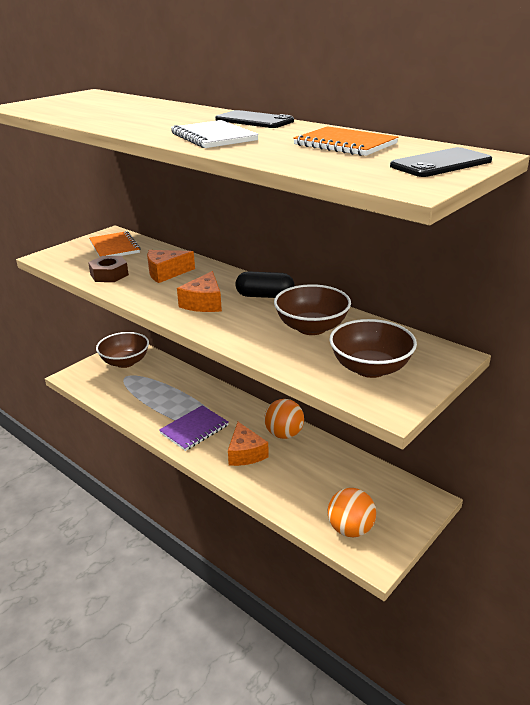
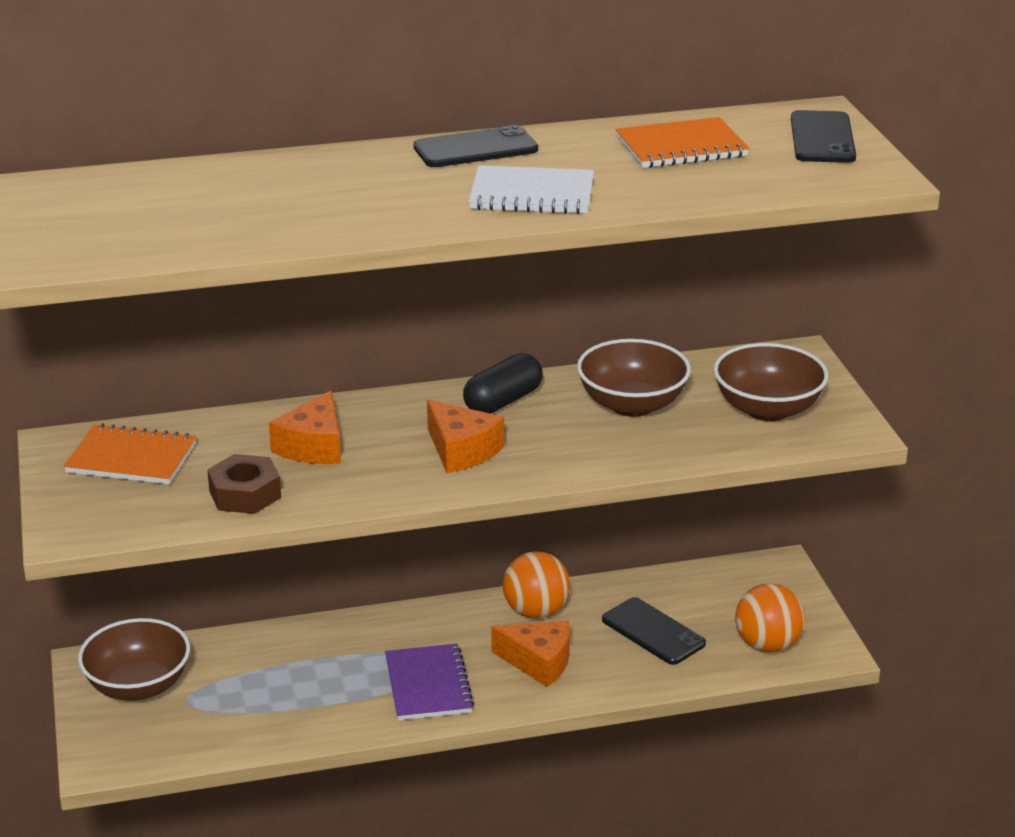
camera: 55 degrees left, 0 degrees up
(312, 479) = (653, 632): none -> black phone

